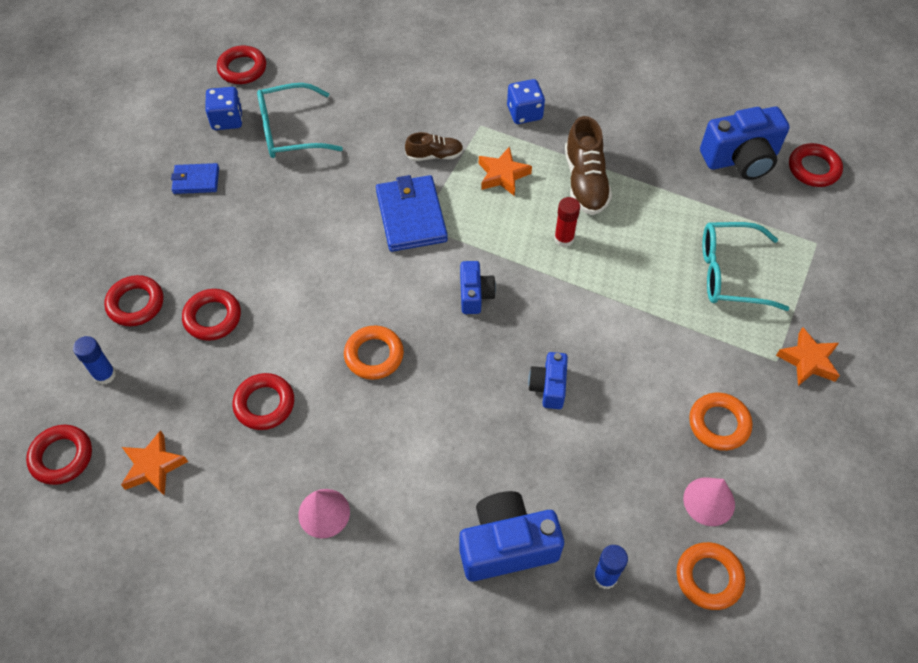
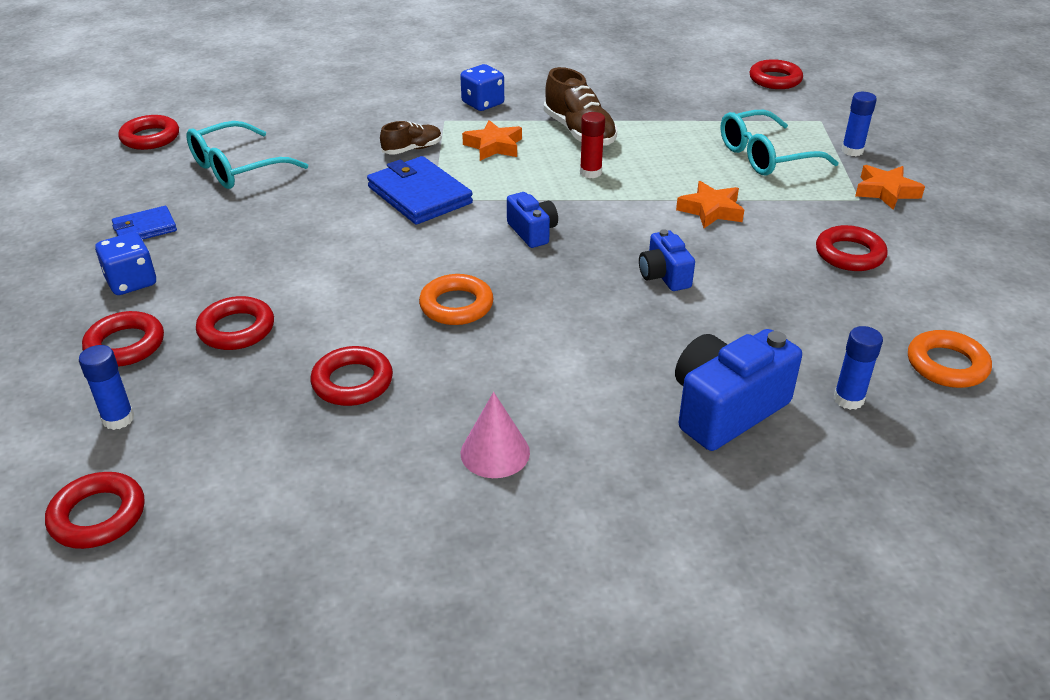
camera: 25 degrees left, 20 degrees down
(153, 466) = (240, 483): orange star -> orange star (711, 210)
(227, 120) = (155, 176): blue dice -> blue dice (131, 282)
(709, 501) = (892, 310): pink cone -> none
(719, 424) = (849, 254): orange ring -> red ring
(741, 159) = (708, 88): blue camera -> none
(816, 295) = (852, 151): none -> blue glue stick

